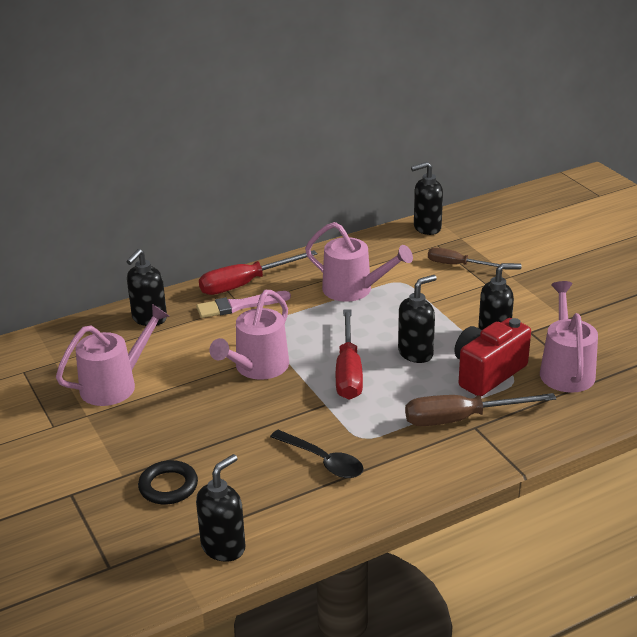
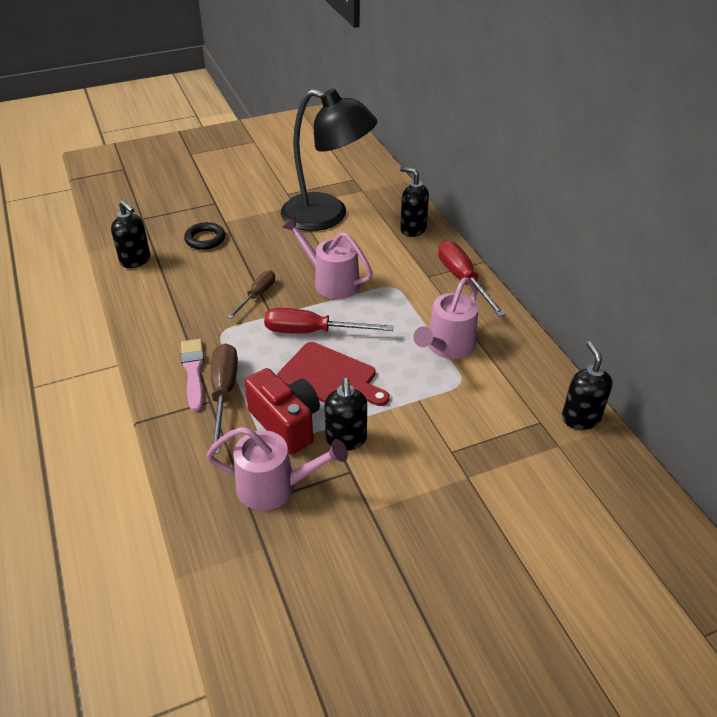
camera: 95 degrees right, 10 degrees up
(115, 384) = (327, 216): pink watering can -> black lamp
(239, 306) = (426, 275): pink brush -> pink brush (193, 371)
(322, 461) = (202, 309): black spoon -> none
(416, 353) = (330, 377): black soap dispenser -> red cutting board
(456, 265) = (494, 432): brown screwdriver -> brown screwdriver (257, 295)

